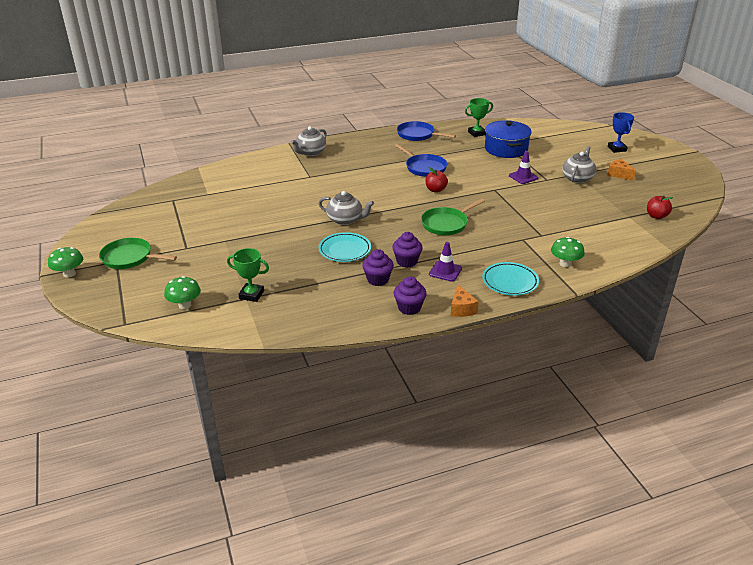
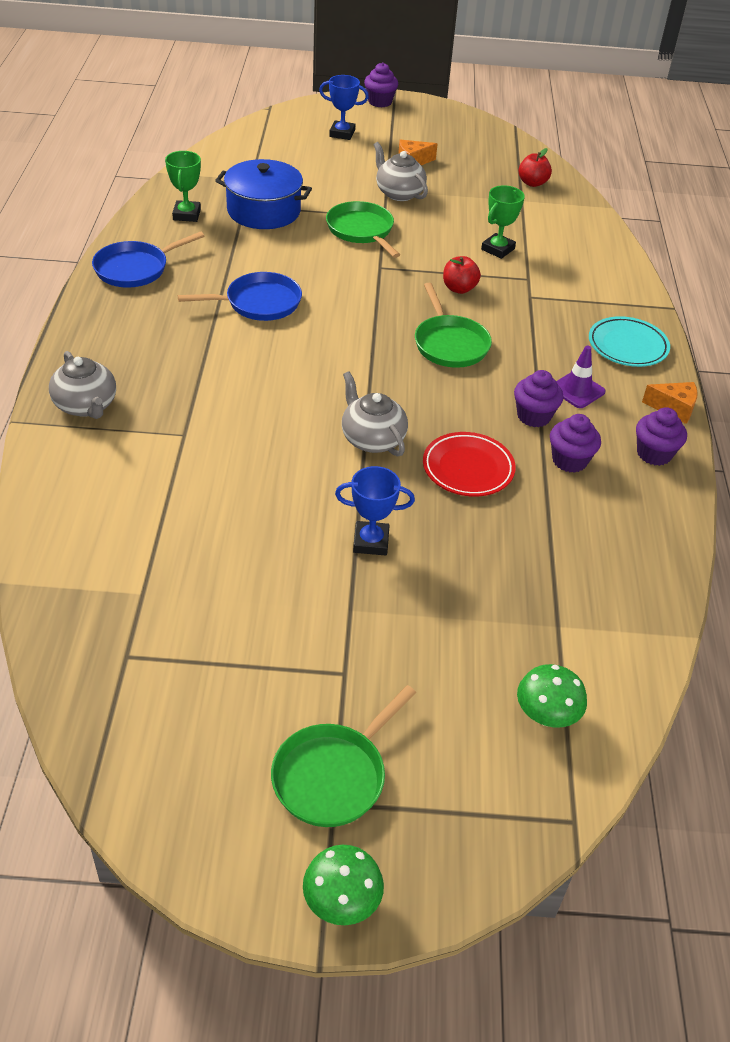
camera: 70 degrees left, 10 degrees up
(251, 295) = (550, 616): green trophy -> green trophy (497, 249)
(271, 236) = (371, 542): none -> blue trophy
(345, 220) = (372, 439): grey teapot -> grey teapot turned 75 degrees counterclockwise
(345, 250) = (468, 469): turquoise plate -> red plate
(435, 190) = (341, 318): red apple -> red apple (459, 288)
(523, 177) = (361, 230): purple traffic cone -> green pan
(565, 264) = (605, 289): green mushroom -> none
(673, 150) = (380, 102): none -> purple cupcake

